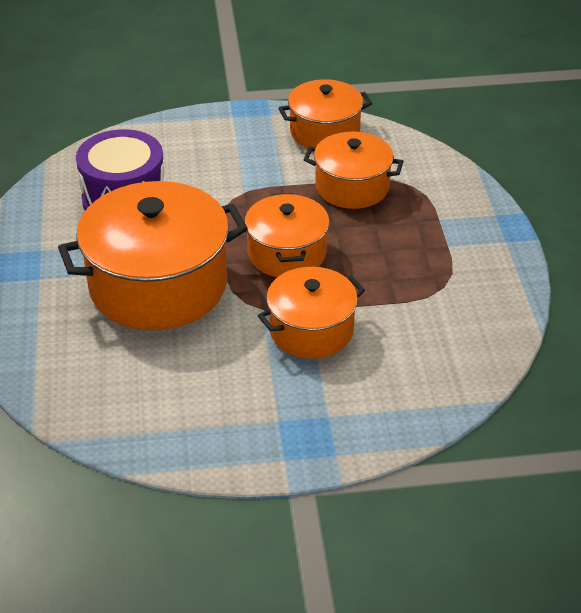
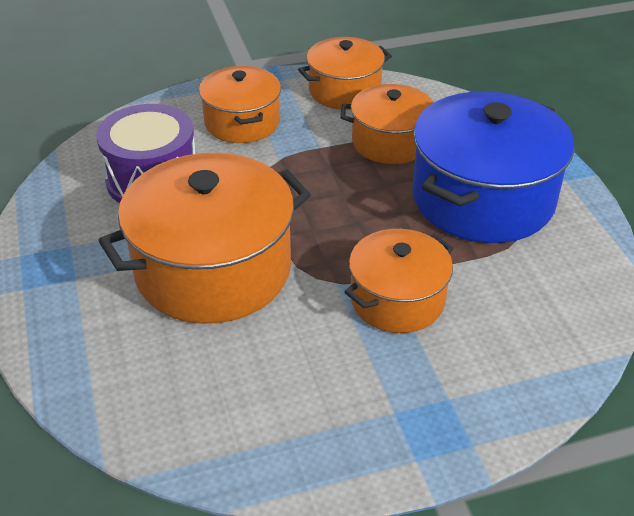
camera: 10 degrees left, 0 degrees up
(287, 253) = (344, 218): orange pot -> orange pot (242, 122)
(420, 250) = (483, 198): none -> blue pot

